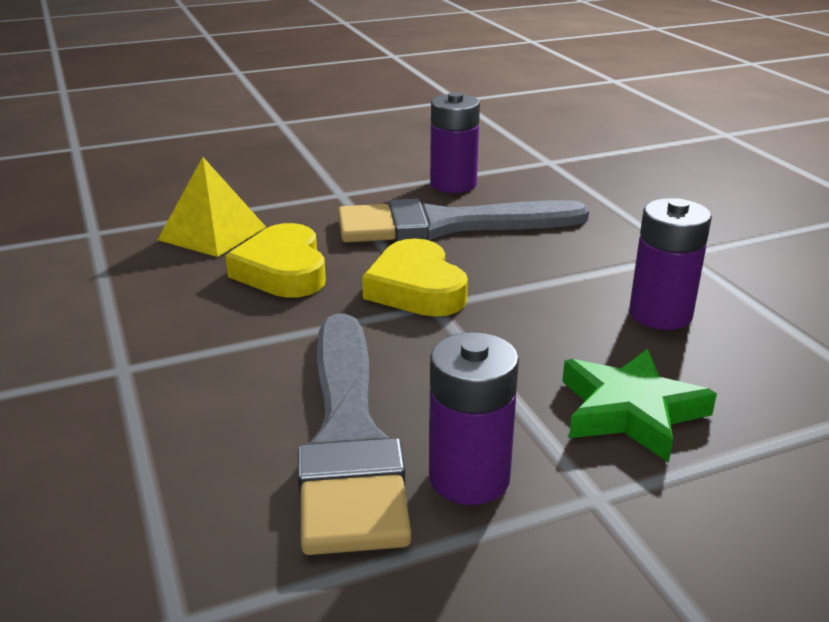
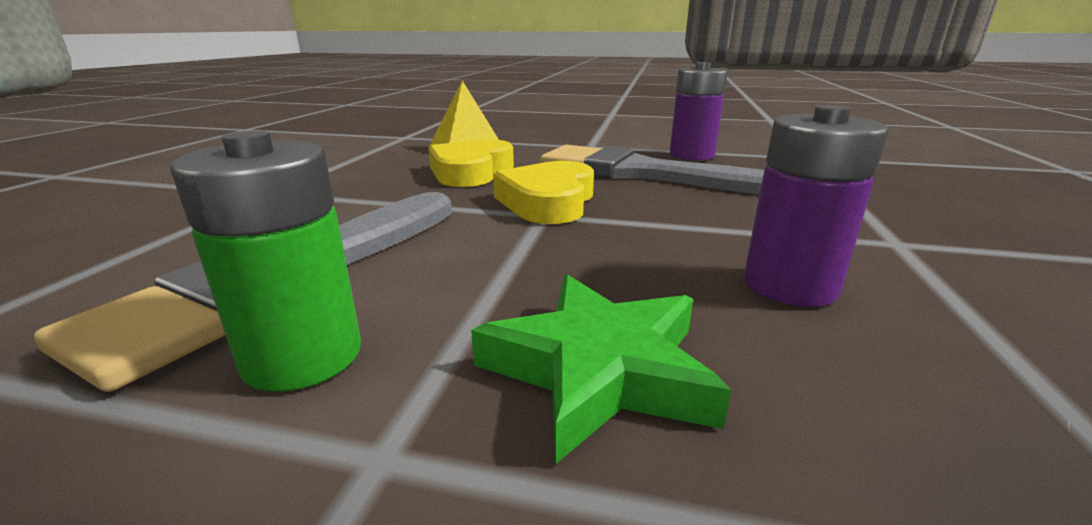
camera: 35 degrees right, 5 degrees down
(469, 478) = (303, 356): purple battery -> green battery

